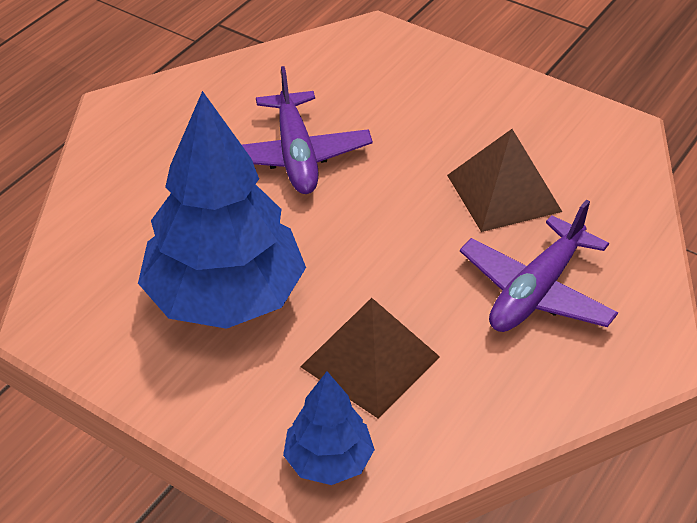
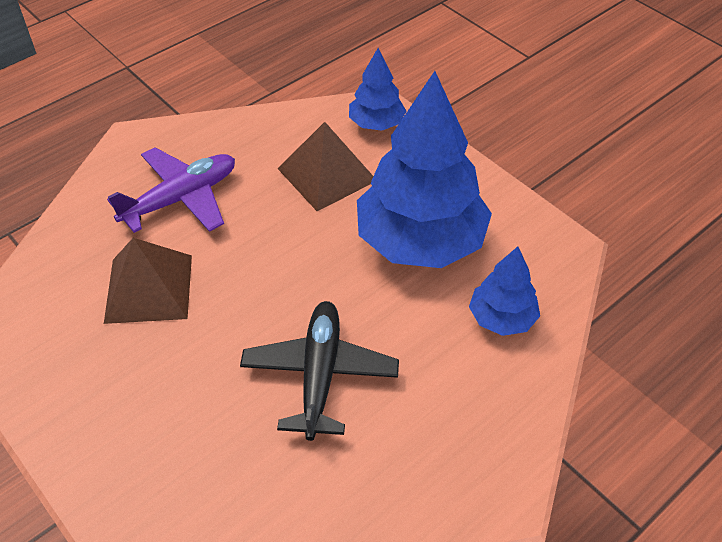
camera: 165 degrees left, 5 degrees up
(122, 234) = (501, 318): none -> blue tree
(296, 156) = (320, 374): purple plane -> black plane

